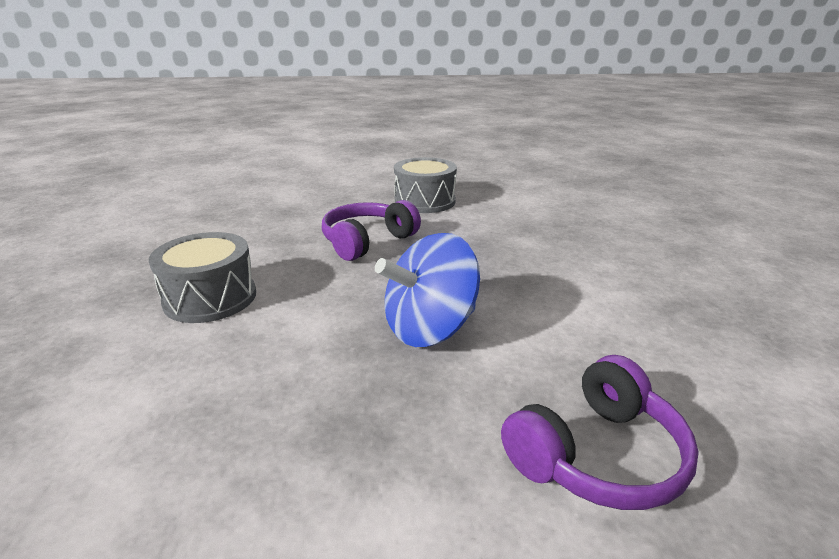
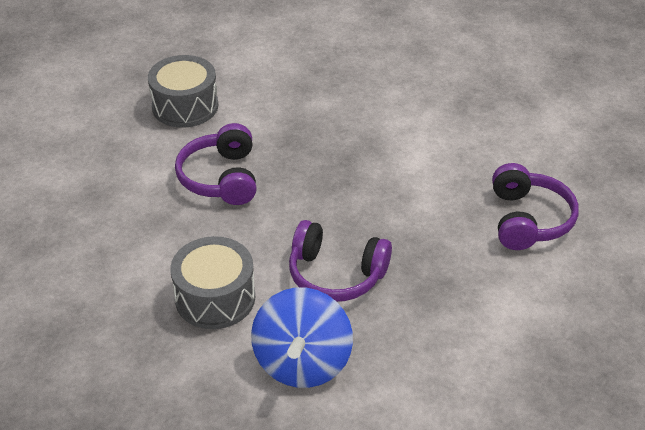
camera: 50 degrees left, 15 degrees up
(308, 346) = (336, 274): none -> purple headphones
(430, 329) = (375, 213): blue spinning top -> blue spinning top (302, 362)

